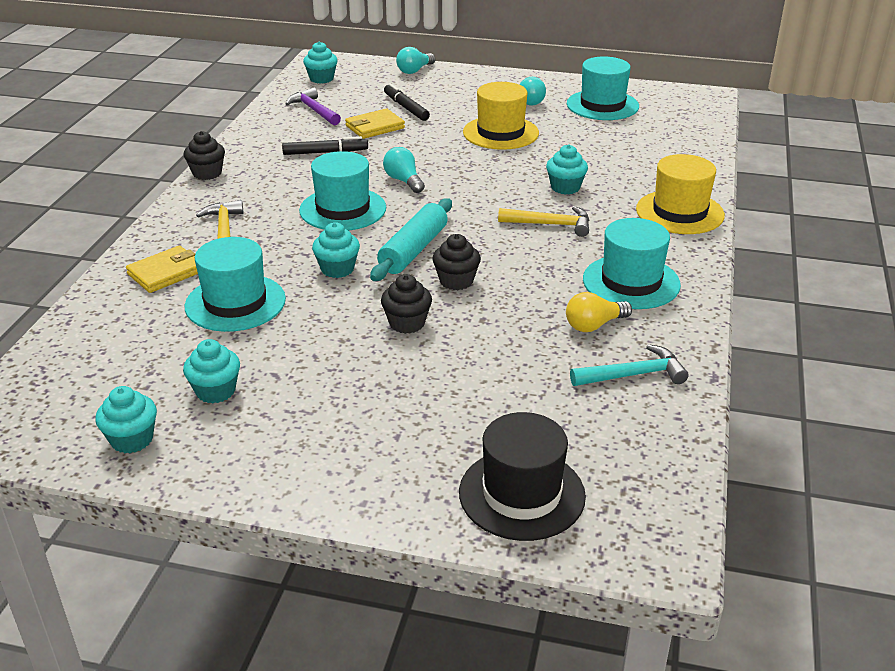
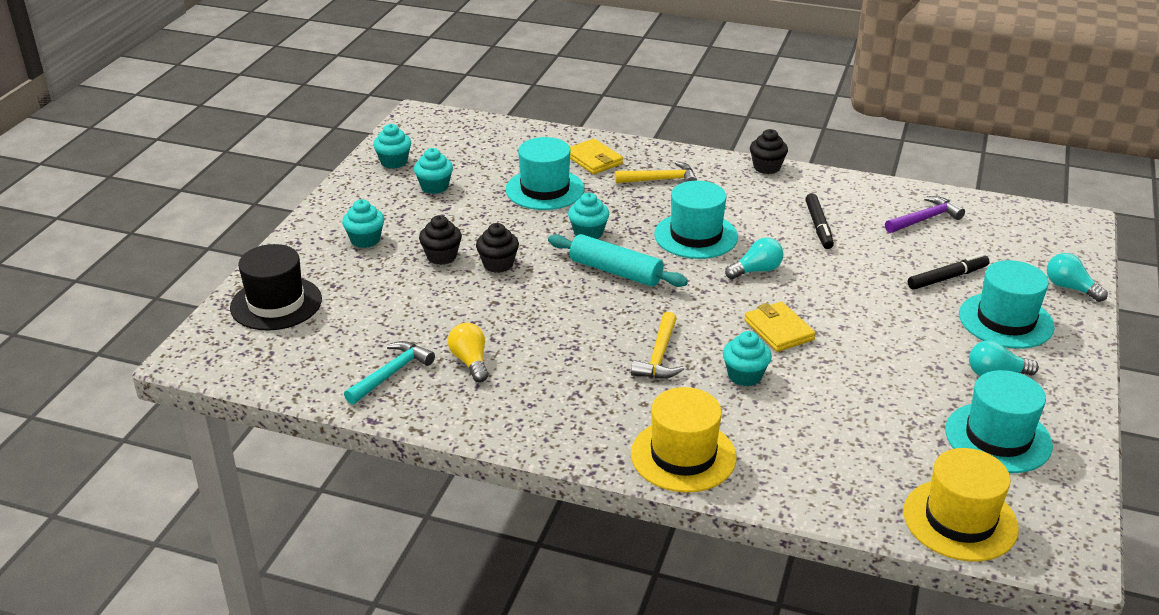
camera: 95 degrees right, 0 degrees up
(321, 79) = (1018, 223): turquoise cupcake -> turquoise cupcake (365, 240)
(375, 127) = (887, 256): yellow wallet -> yellow wallet (778, 330)
(456, 281) = (558, 292): black cupcake -> black cupcake (441, 256)
(500, 133) = (887, 342): yellow hat -> yellow hat (960, 520)
(631, 282) = (539, 395): turquoise hat -> turquoise hat (1006, 320)
(633, 375) = (391, 374): turquoise hammer -> turquoise hammer turned 135 degrees counterclockwise

